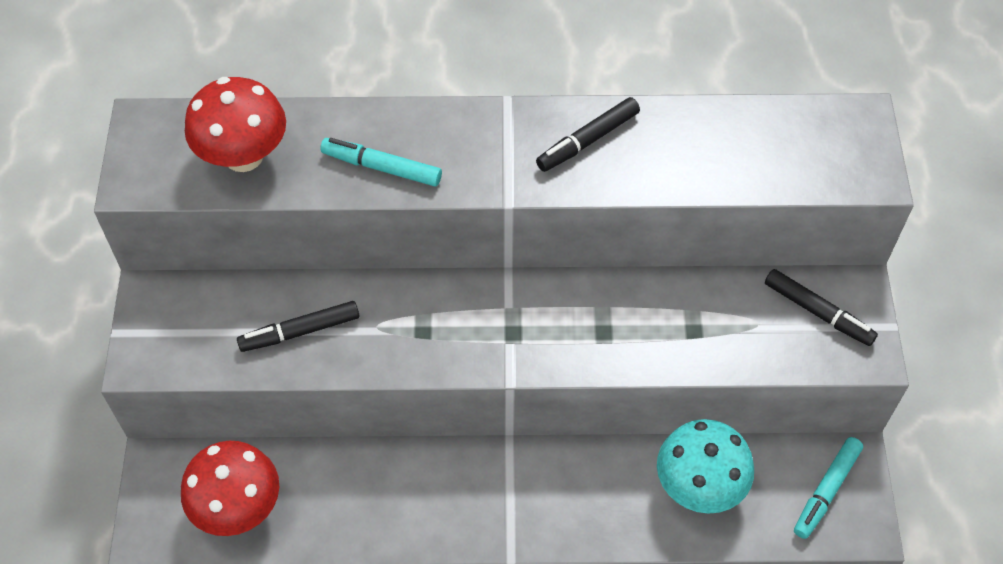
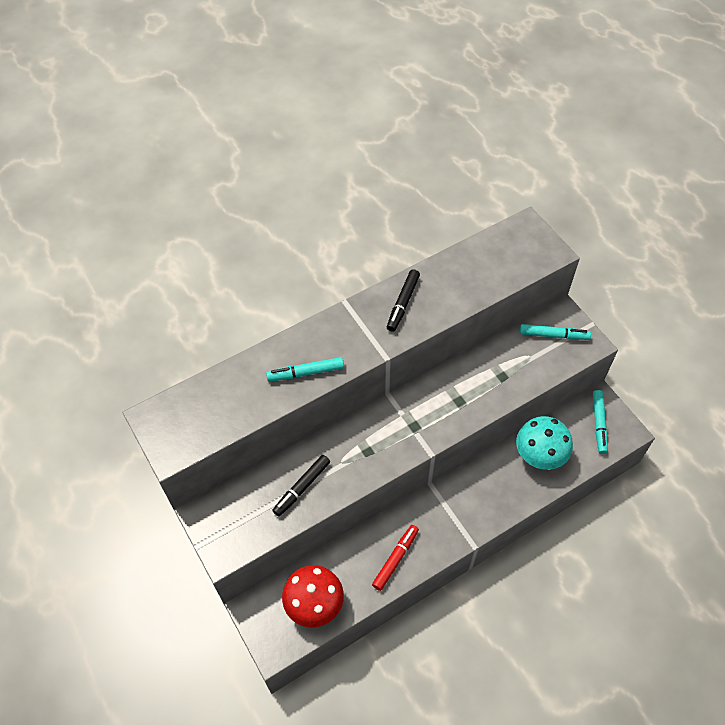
camera: 30 degrees left, 0 degrees up
(243, 156) = (224, 406): red mushroom -> none
(387, 511) = (395, 559): none -> red marker
(817, 312) = (553, 335): black marker -> turquoise marker

